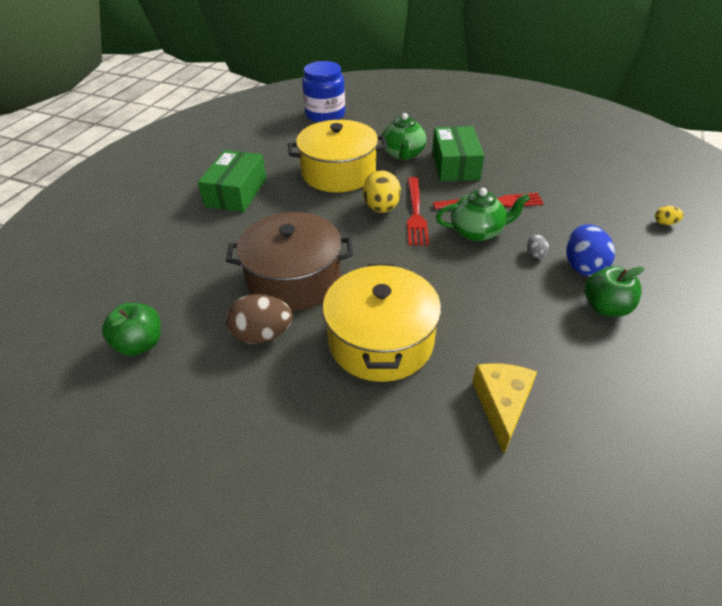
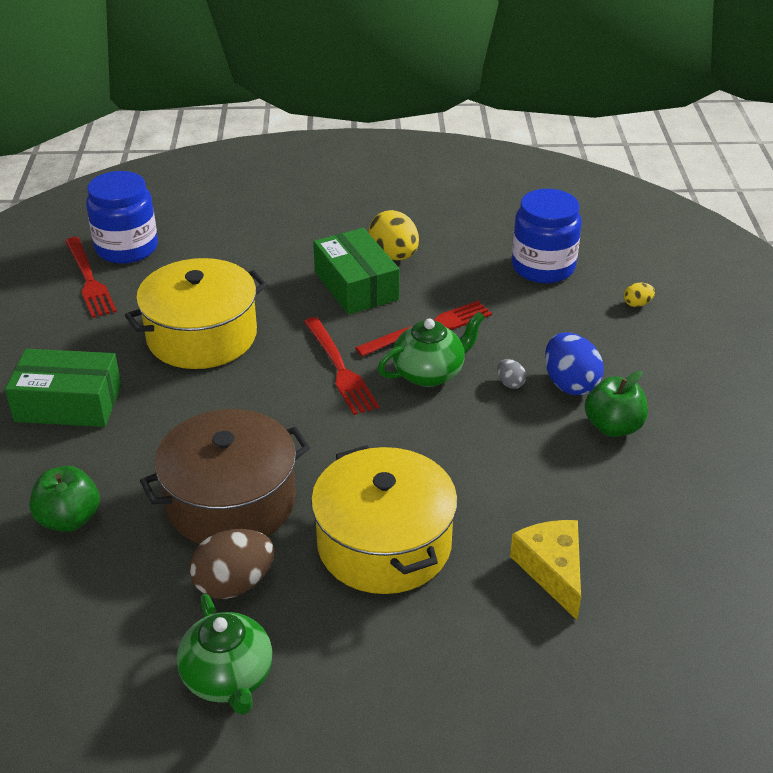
camera: 25 degrees left, 5 degrees down
(140, 344) = (77, 648): green apple -> green apple (69, 519)
(236, 192) = (68, 403): green box -> green box turned 75 degrees counterclockwise
(293, 127) = (89, 280): none -> red fork
(381, 208) = (291, 373): yellow egg -> yellow egg (394, 256)
(403, 154) = (277, 286): green teapot -> green teapot (228, 679)
(598, 182) = (543, 267): none -> blue jar

